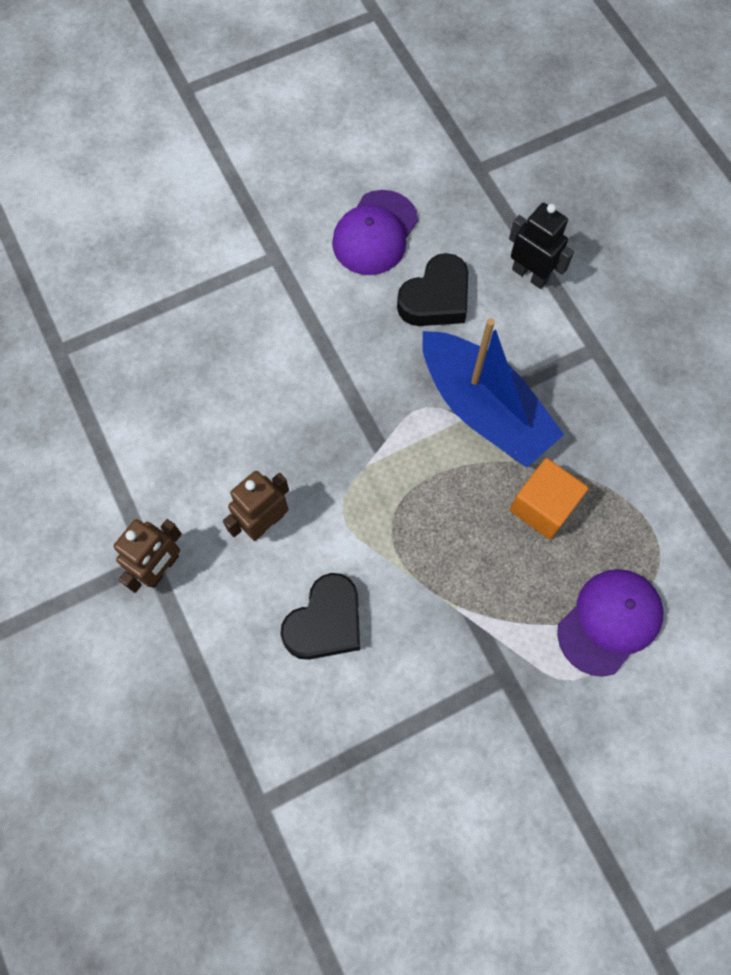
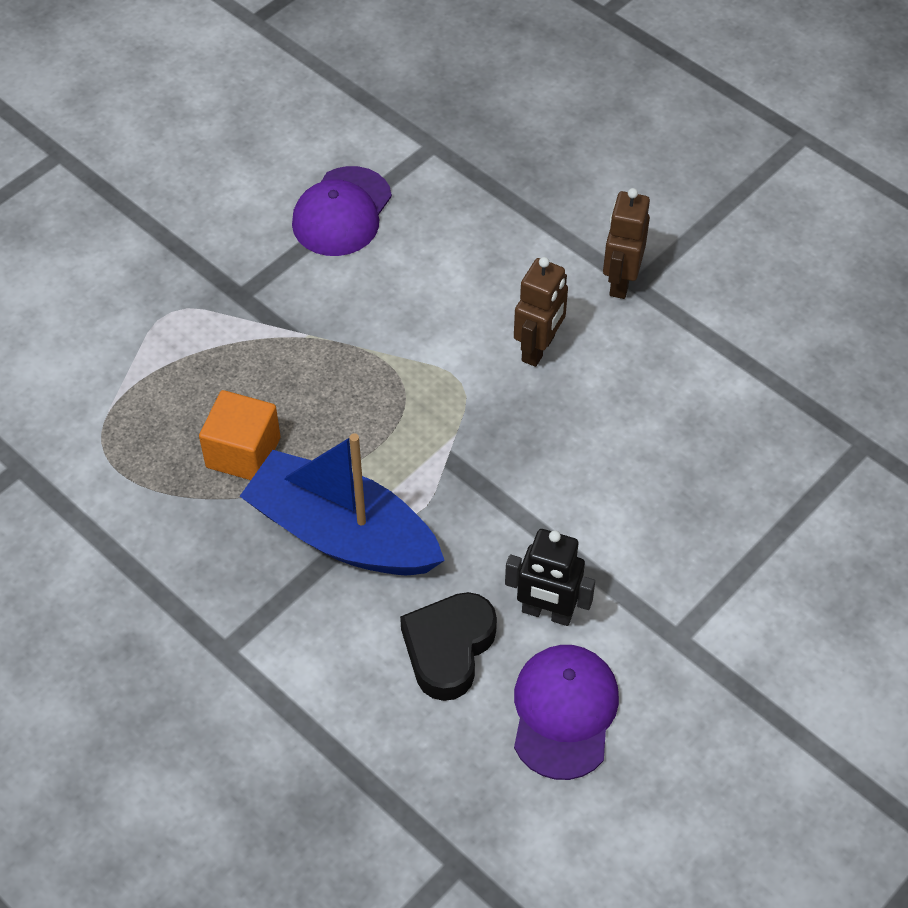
camera: 160 degrees right, 15 degrees down
(325, 622) = (435, 286): black heart -> none
(530, 274) = (335, 722): black robot -> black robot (547, 612)
(609, 621) = (145, 368): purple cap -> purple cap (342, 212)

